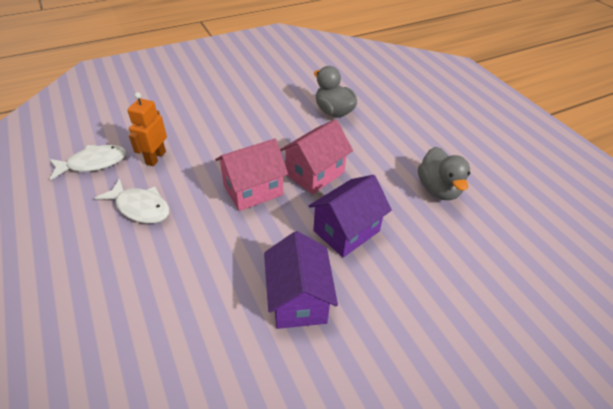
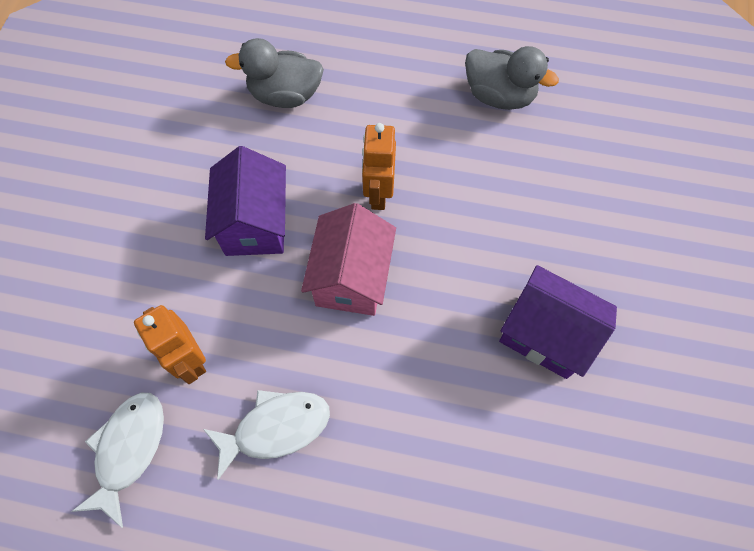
camera: 50 degrees left, 20 degrees up
(315, 173) = (378, 194): pink house -> orange robot
(346, 231) = (490, 225): purple house -> purple house (255, 224)

